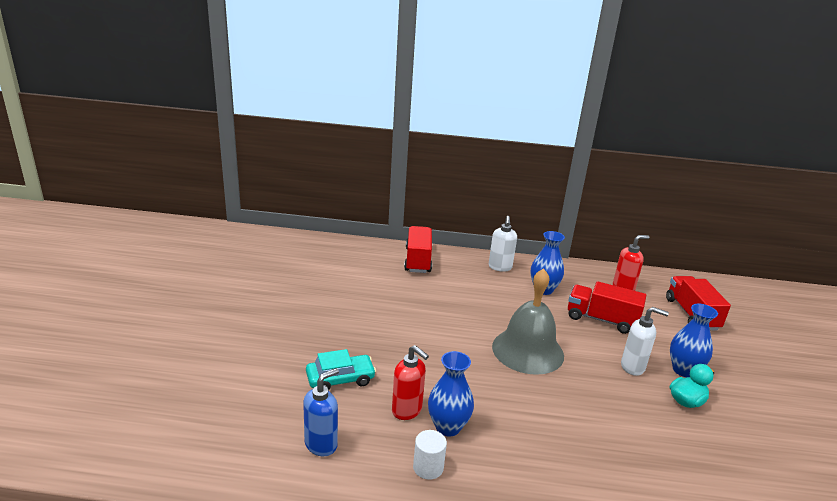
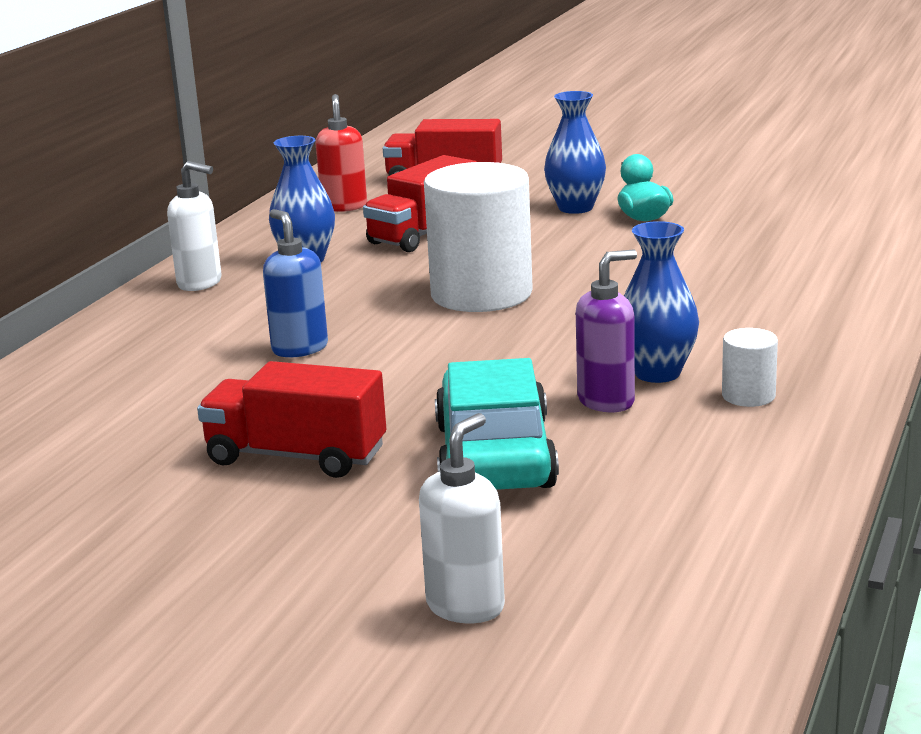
camera: 70 degrees left, 5 degrees down
(321, 444) = (677, 480): blue soap dispenser -> blue soap dispenser (299, 348)
(340, 379) = (494, 456): turquoise car -> turquoise car, size x1.57
(407, 410) = (606, 401): red soap dispenser -> purple soap dispenser
(418, 260) = (103, 353): red truck -> red truck (296, 456)
(527, 350) = (481, 294): grey bell -> white cylinder
(633, 367) = (556, 234): white soap dispenser -> white soap dispenser (466, 606)

